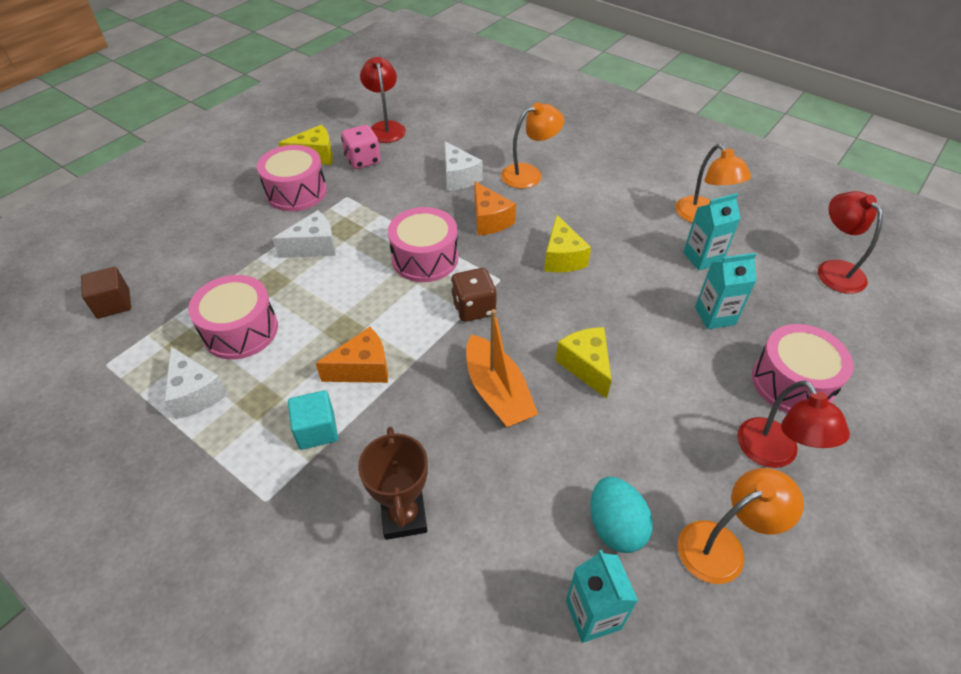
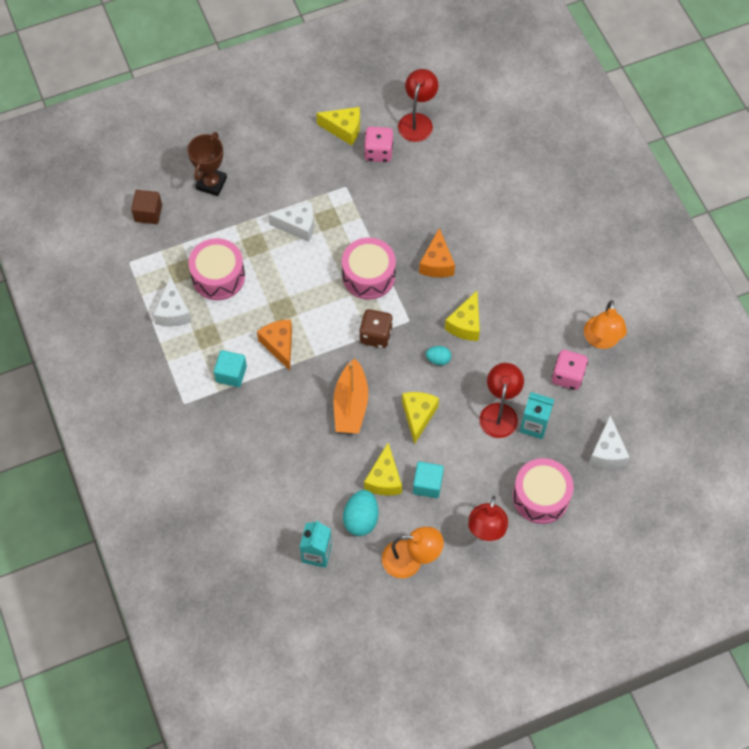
camera: 30 degrees right, 15 degrees up
(296, 192) = (311, 163): pink drum -> none
(363, 368) = (279, 345): orange cheese -> orange cheese turned 120 degrees counterclockwise
(404, 516) = (252, 452): brown trophy -> brown trophy (211, 183)
(459, 177) = (441, 207): white cheese -> white cheese (607, 452)
(529, 174) = (499, 231): orange lamp -> none
(561, 301) = (438, 359): none -> turquoise egg
(604, 458) = (384, 479): none -> yellow cheese
(660, 436) = (427, 484): none -> turquoise cube
(702, 258) = (567, 376): turquoise carton -> pink dice
(834, 270) = (656, 435): red lamp -> red lamp (499, 412)

